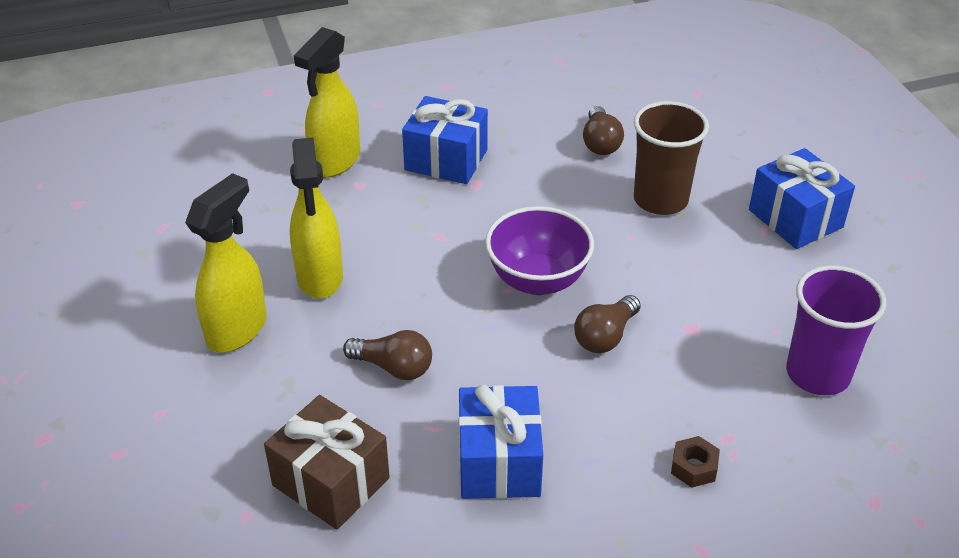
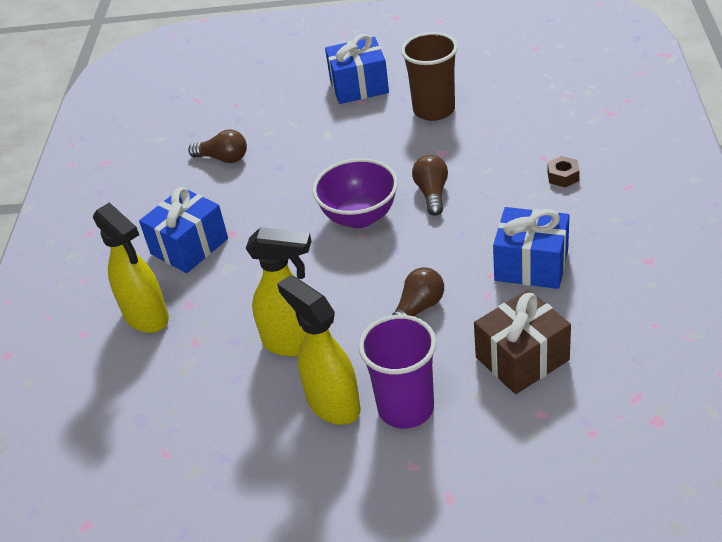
camera: 65 degrees left, 0 degrees up
(605, 336) = (432, 193): brown light bulb -> brown light bulb turned 150 degrees counterclockwise
(660, 200) = (306, 141): brown cup -> brown cup (434, 110)
(817, 374) = (503, 110): purple cup -> purple cup (406, 408)

